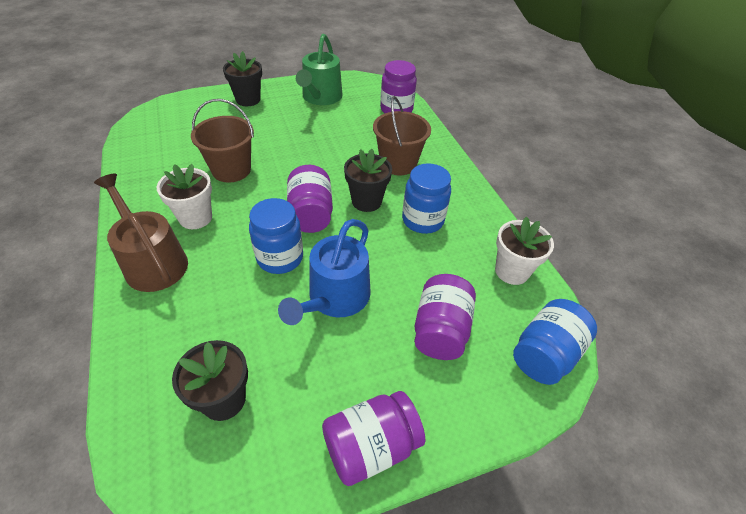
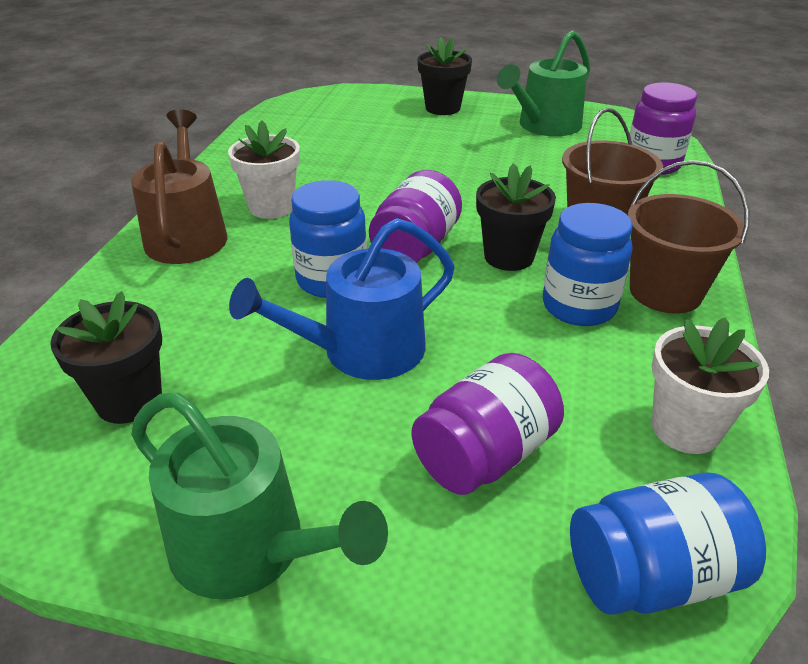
camera: 35 degrees right, 10 degrees down
(231, 170) = (356, 172): brown bucket -> brown bucket (665, 292)
(371, 446) = (250, 548): purple jar -> green watering can

